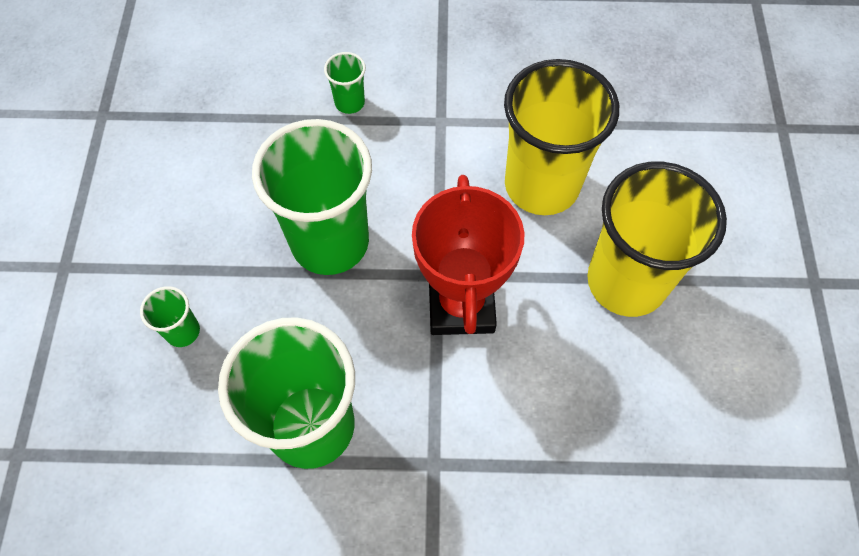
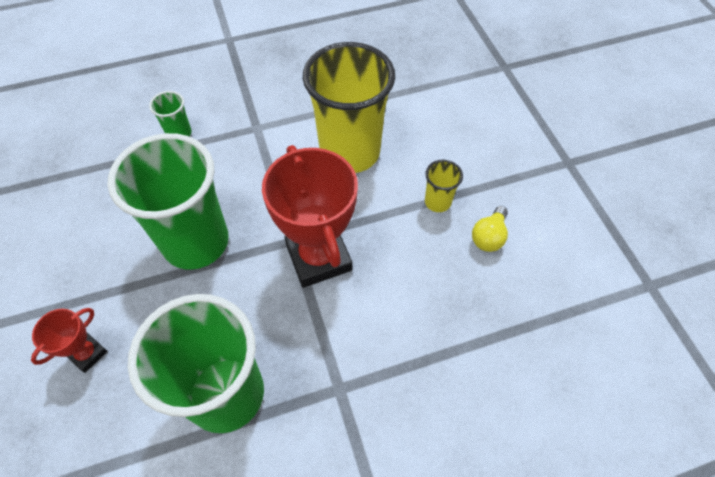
camera: 20 degrees left, 5 degrees down
(183, 331) = (87, 353): green cup -> red trophy
(626, 282) = (437, 202): yellow cup -> yellow cup, size x0.42
(673, 345) = (488, 237): none -> yellow light bulb

